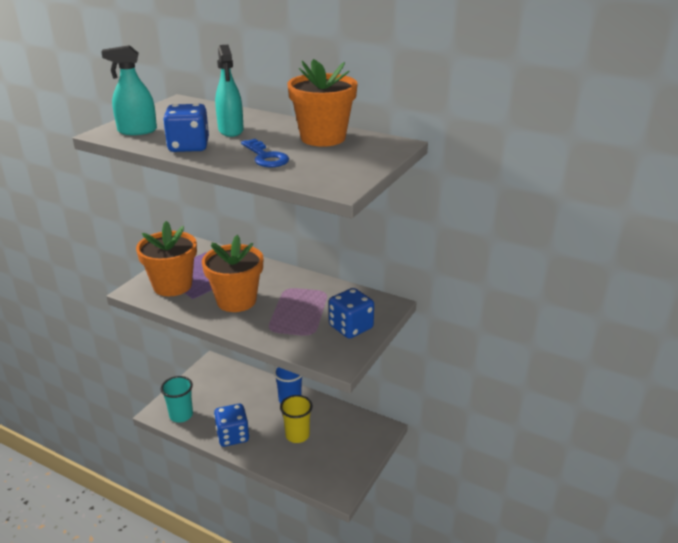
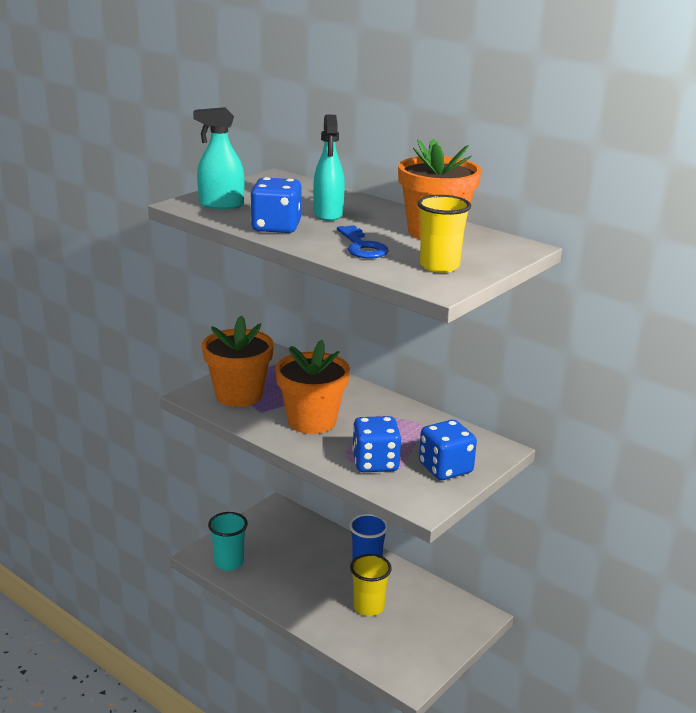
camera: 10 degrees right, 5 degrees down
(232, 436) = (288, 596): blue dice -> blue dice (375, 463)
(334, 168) = (439, 266): none -> yellow cup

